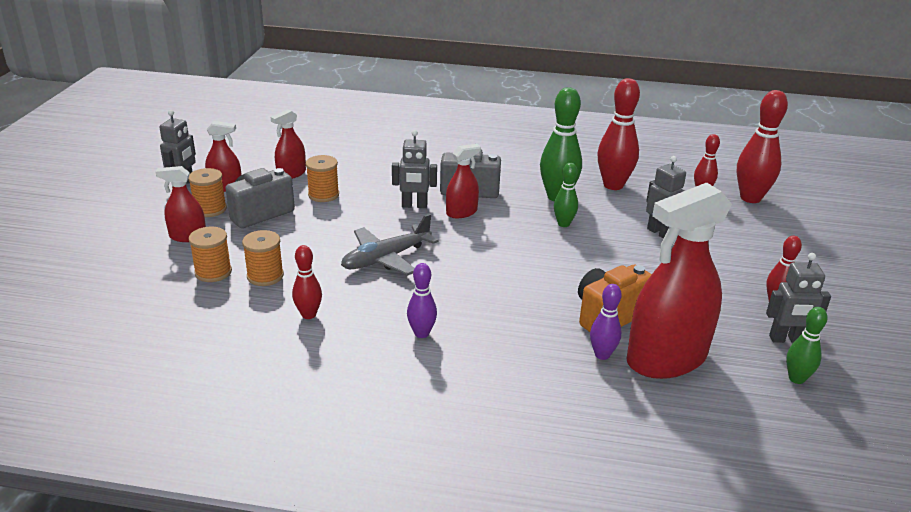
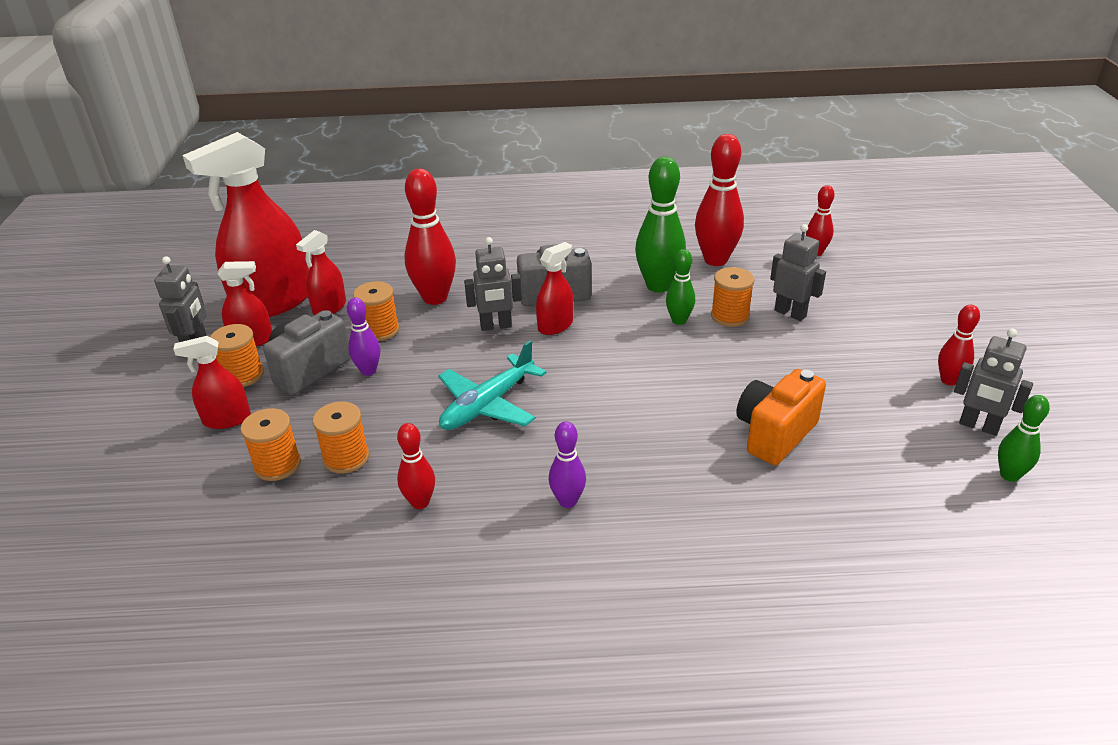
camera: 10 degrees left, 5 degrees up
(386, 258) = (487, 405): grey plane -> turquoise plane
(602, 355) = (787, 487): purple bowling pin -> purple bowling pin (368, 371)
(607, 227) = (730, 316): none -> orange spool
(666, 359) = (860, 478): red spray bottle -> red spray bottle (273, 302)
(750, 198) = (870, 251): red bowling pin -> red bowling pin (435, 298)
(786, 339) = (978, 426): grey robot -> grey robot turned 45 degrees clockwise

